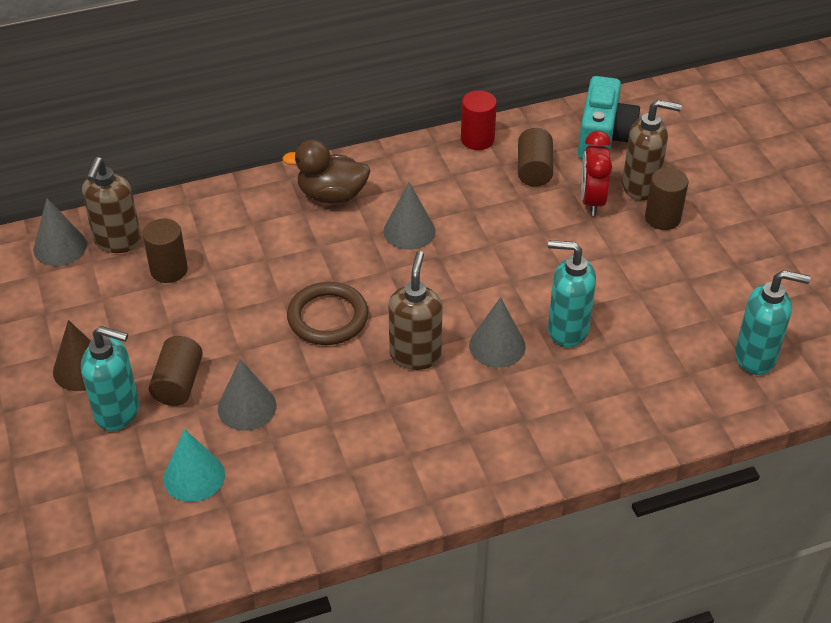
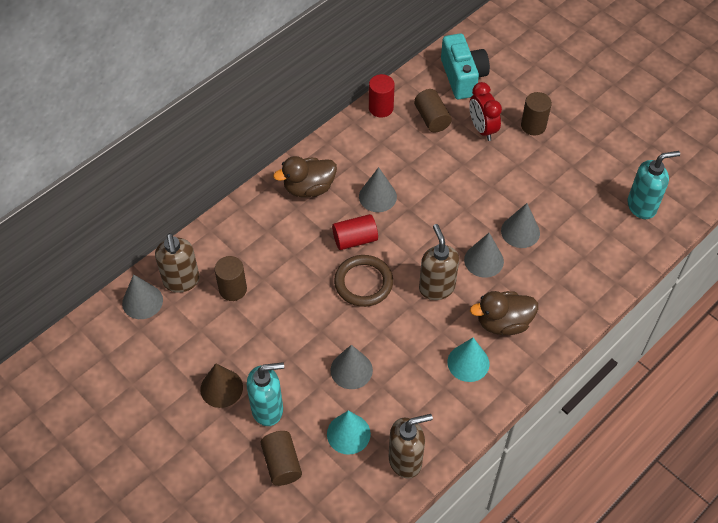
camera: 25 degrees left, 10 degrees up
(178, 383) = (295, 371): brown cylinder -> brown cylinder (281, 464)
(349, 267) = (355, 239): none -> red cylinder
(398, 454) = (468, 363): none -> turquoise cone
(475, 426) = (503, 323): none -> brown duck
(567, 330) = (520, 231): turquoise soap dispenser -> grey cone
(641, 186) = (507, 107): brown soap dispenser -> brown soap dispenser (405, 460)

